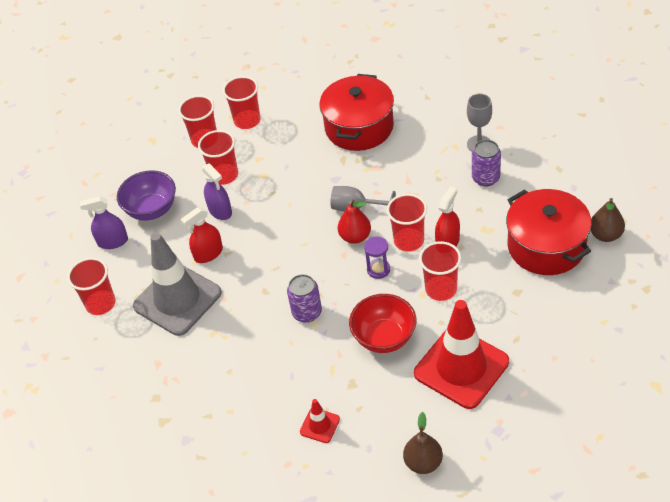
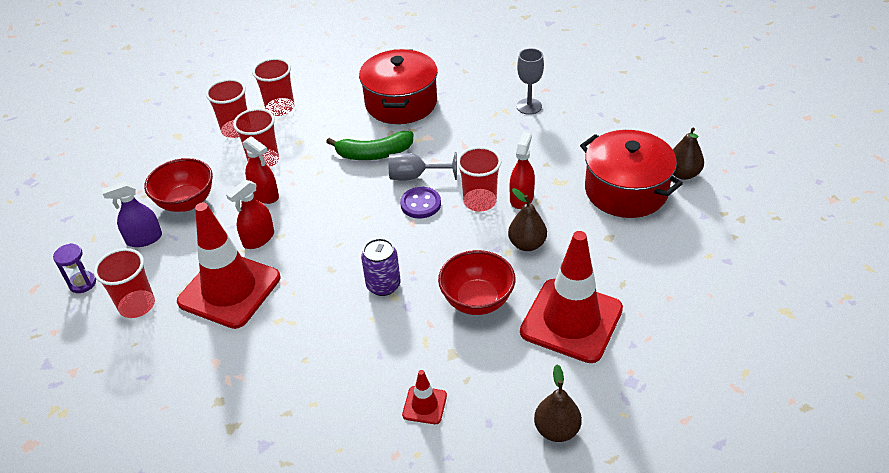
camera: 15 degrees left, 5 degrees down
(152, 210) = (186, 202): purple bowl -> red bowl
(177, 299) = (229, 290): grey traffic cone -> red traffic cone
(220, 211) = (265, 195): purple spray bottle -> red spray bottle
(324, 180) = (374, 154): none -> green banana
(355, 237) = (420, 204): red pear -> purple button
(378, 269) = (454, 233): purple hourglass -> purple hourglass (82, 283)
(441, 289) = (527, 244): red cup -> brown pear
(485, 178) = (544, 135): purple can -> none

